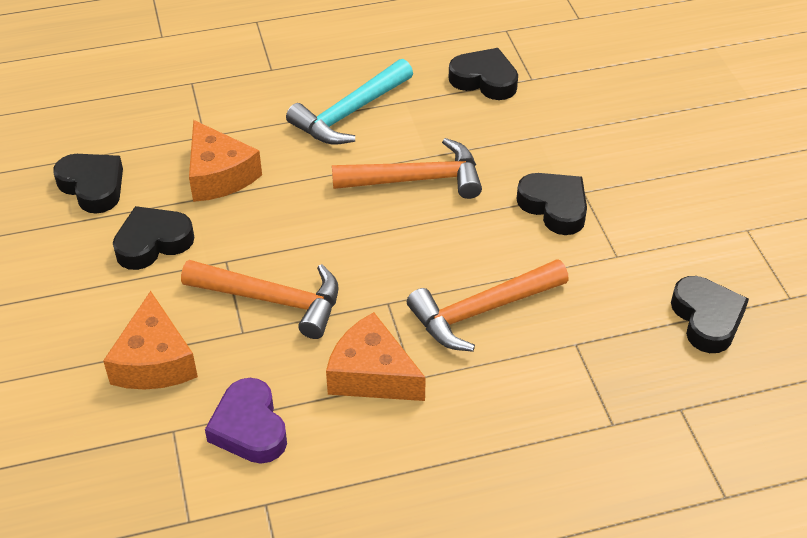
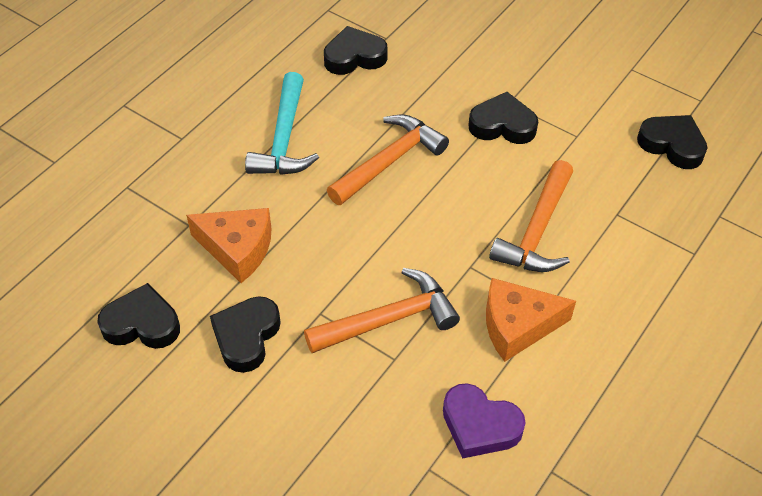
camera: 40 degrees left, 5 degrees up
(154, 361) = (355, 427): orange cheese -> none

